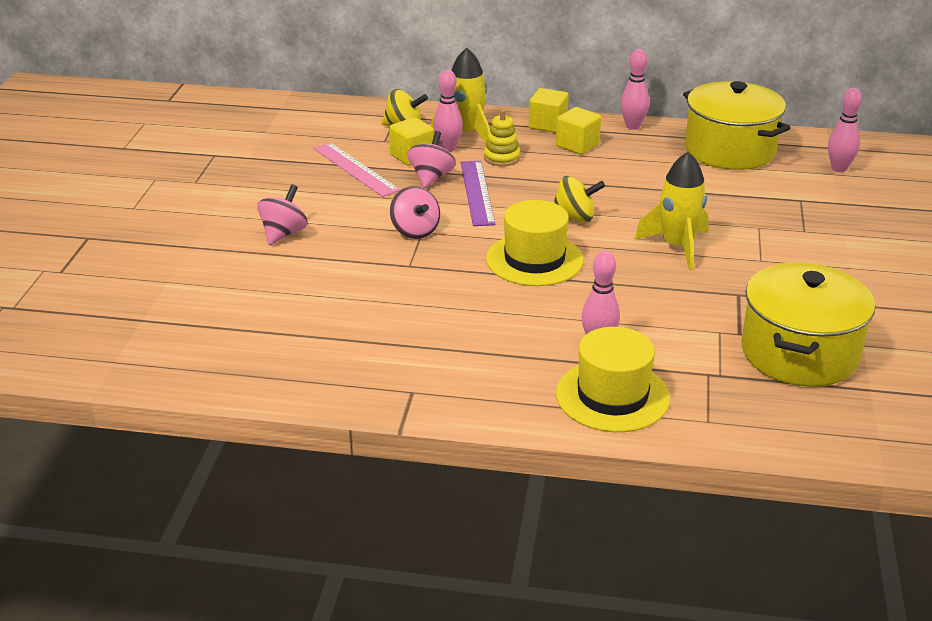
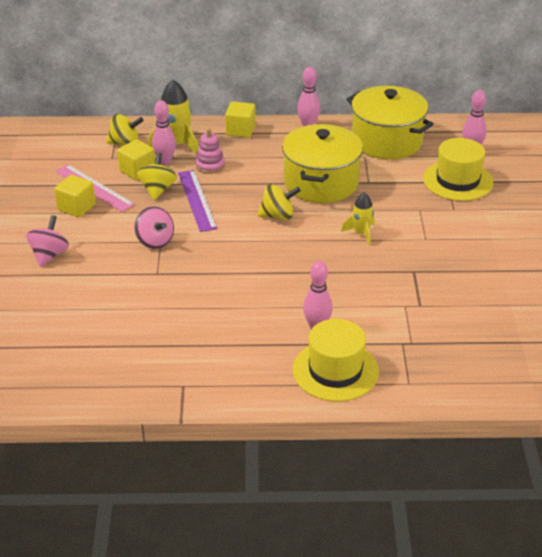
camera: 10 degrees left, 5 degrees up
(431, 177) = (157, 190): pink spinning top -> yellow spinning top
(502, 158) = (210, 165): yellow stacking toy -> pink stacking toy
(534, 260) = (254, 257): yellow hat -> yellow hat (457, 181)
(577, 145) = (267, 148): yellow cube -> yellow cube (76, 207)
(677, 246) = (361, 233): yellow rocket -> yellow rocket, size x0.61
(799, 353) = (466, 317): yellow pot -> yellow pot (321, 183)

